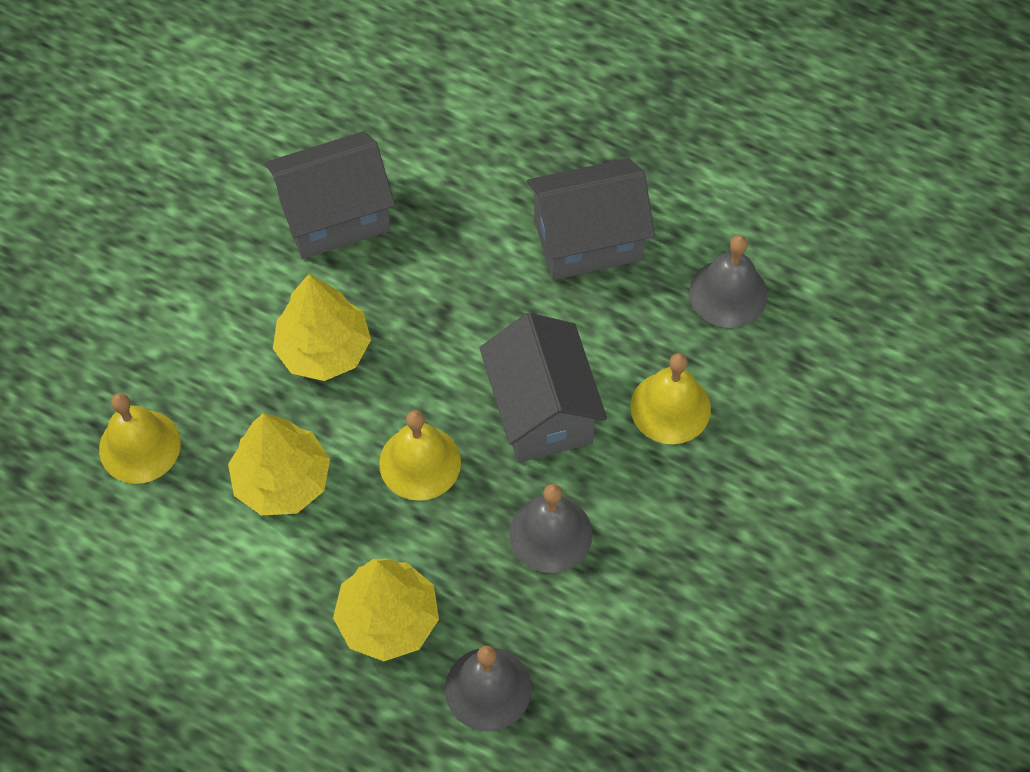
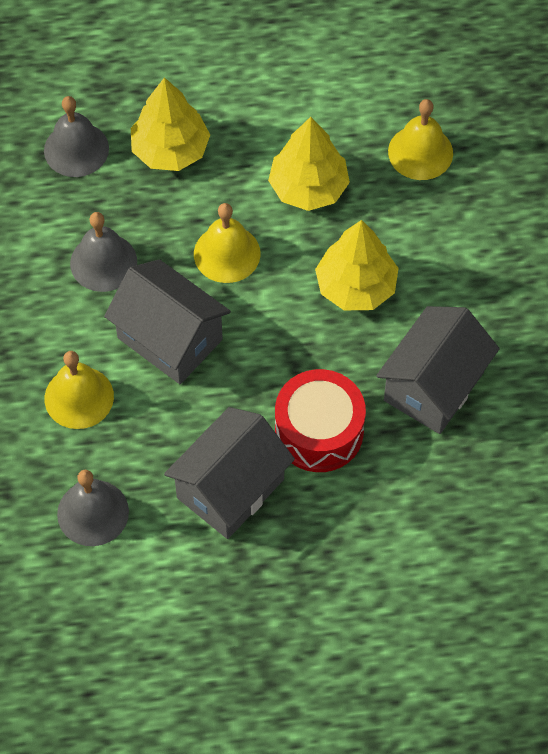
camera: 145 degrees right, 0 degrees up
(470, 240) = (319, 431): none -> red drum

